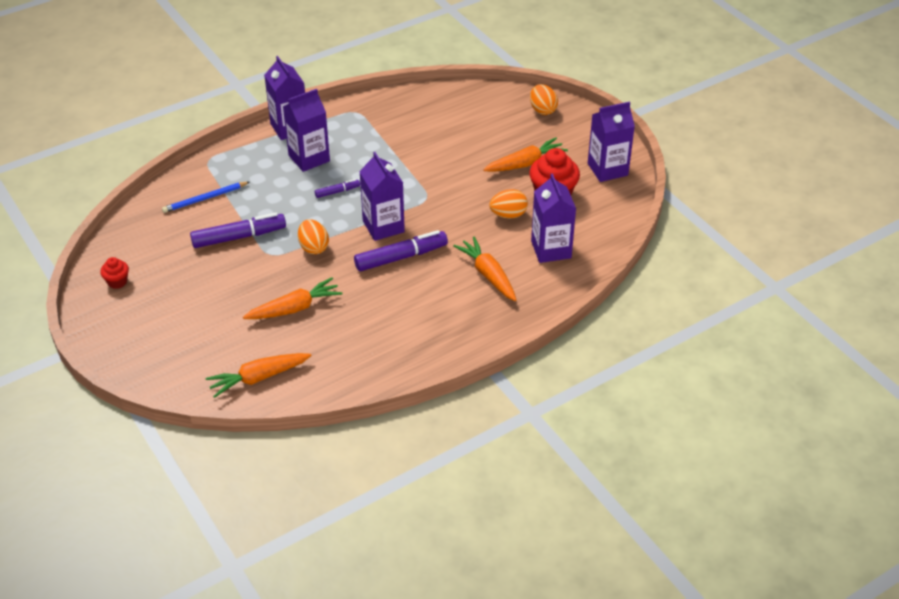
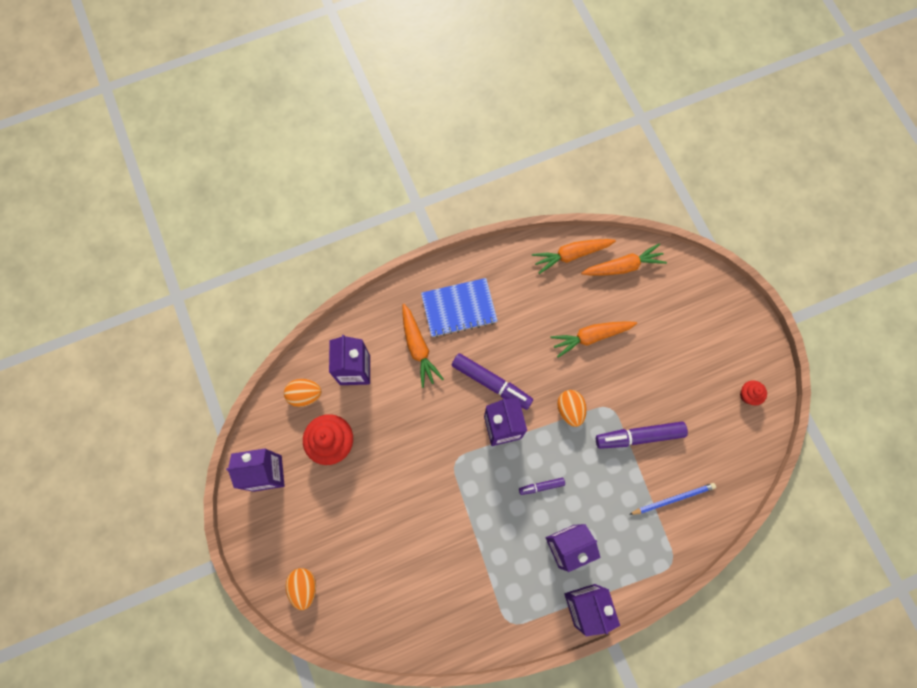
camera: 170 degrees left, 30 degrees up
(401, 257) = (491, 383): purple marker -> purple marker turned 135 degrees counterclockwise
(451, 313) = (459, 308): none -> blue notebook
(508, 215) = (382, 423): orange egg -> orange egg (305, 395)
(525, 163) = (346, 497): orange carrot -> orange carrot (571, 255)

